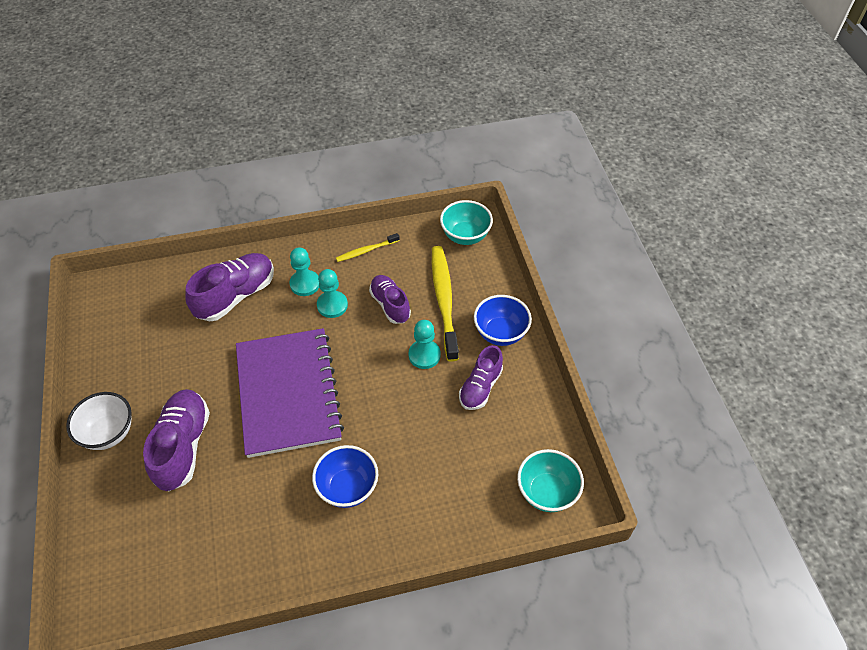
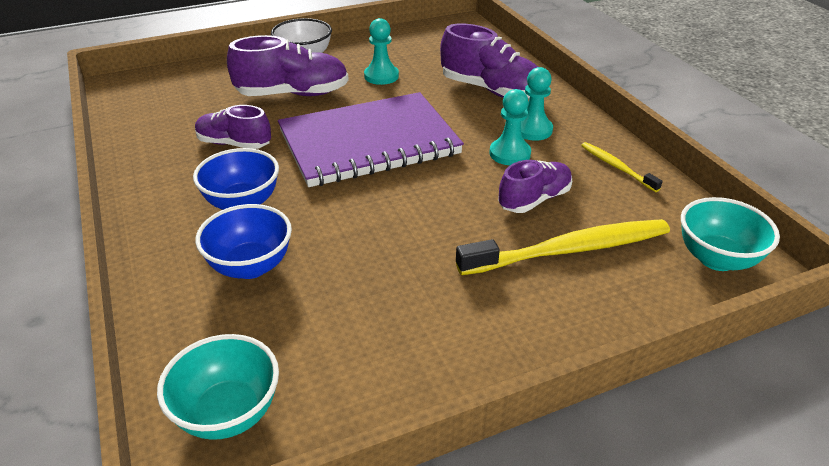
camera: 80 degrees right, 15 degrees down
(424, 355) = (460, 242): turquoise pawn -> turquoise pawn (381, 76)
(480, 387) = (419, 308): purple shoe -> purple shoe (234, 144)
(500, 333) = (534, 322): blue bowl -> blue bowl (250, 266)

